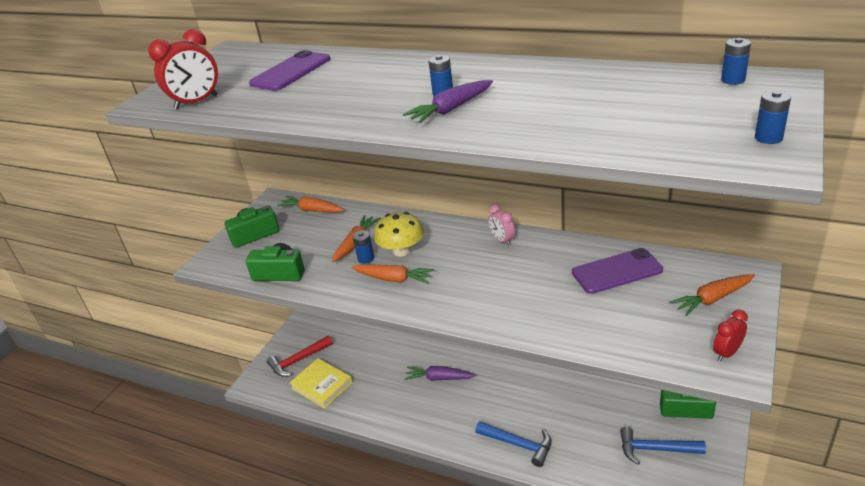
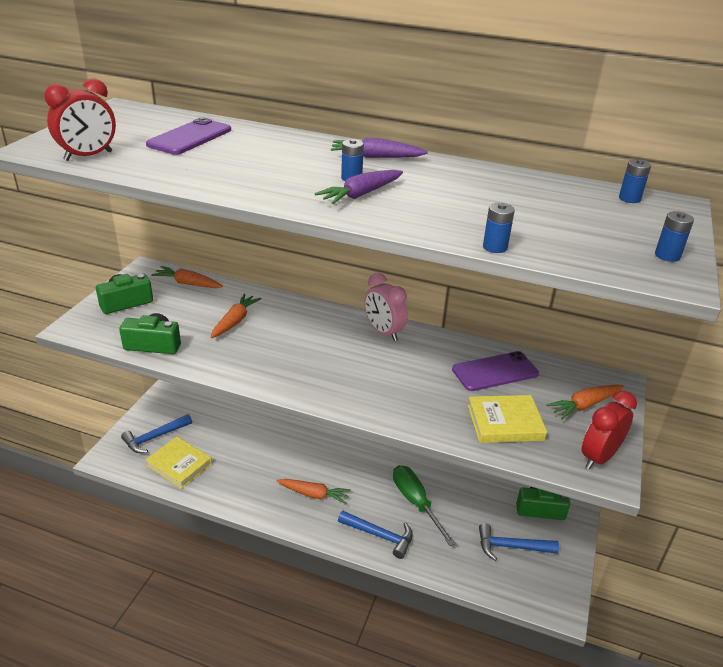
camera: 10 degrees left, 0 degrees up
(298, 361) = (154, 438): red hammer -> blue hammer
(366, 258) = (245, 337): blue battery -> blue battery (495, 247)
(394, 279) = (274, 360): orange carrot -> orange carrot (314, 494)
(401, 250) = (282, 333): yellow mushroom -> none
(439, 378) = (301, 465): purple carrot -> purple carrot (376, 157)
(502, 240) = (383, 332): pink clock -> pink clock, size x1.60
(554, 409) = (415, 502): none -> green screwdriver
(626, 324) = (505, 422): none -> yellow book
(727, 353) = (599, 457): red clock -> red clock, size x1.60

